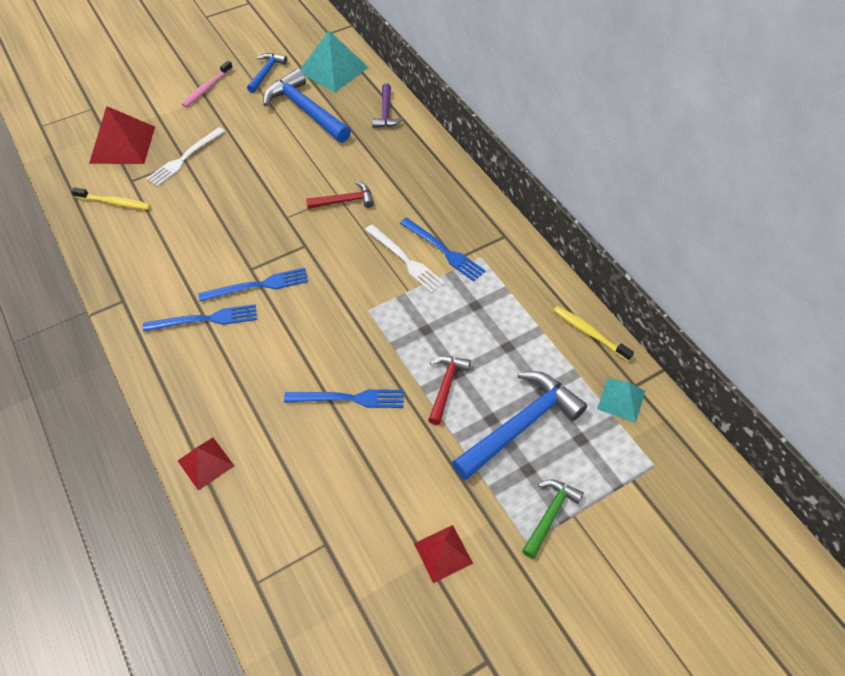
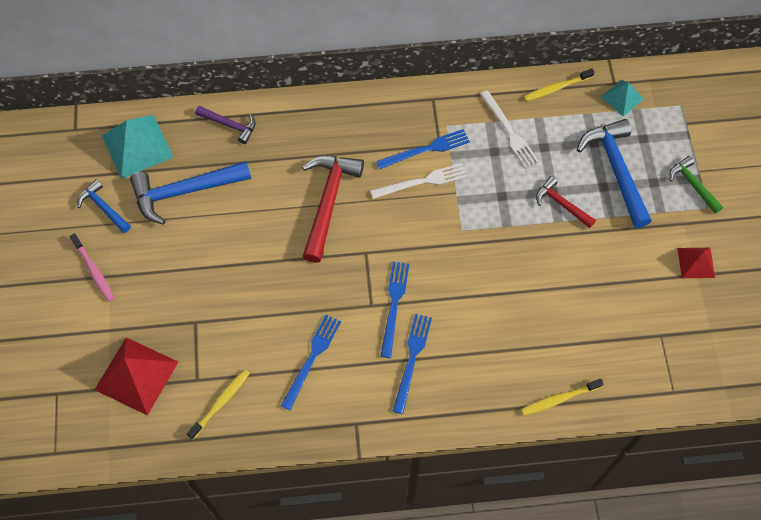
camera: 65 degrees left, 10 degrees up
(184, 158) = (192, 321): white fork -> white fork (509, 132)
(205, 463) = (559, 399): red pyramid -> yellow toothbrush
(344, 201) = (328, 202): red hammer -> red hammer, size x1.81
(349, 398) = (543, 275): blue fork -> blue fork (312, 358)

